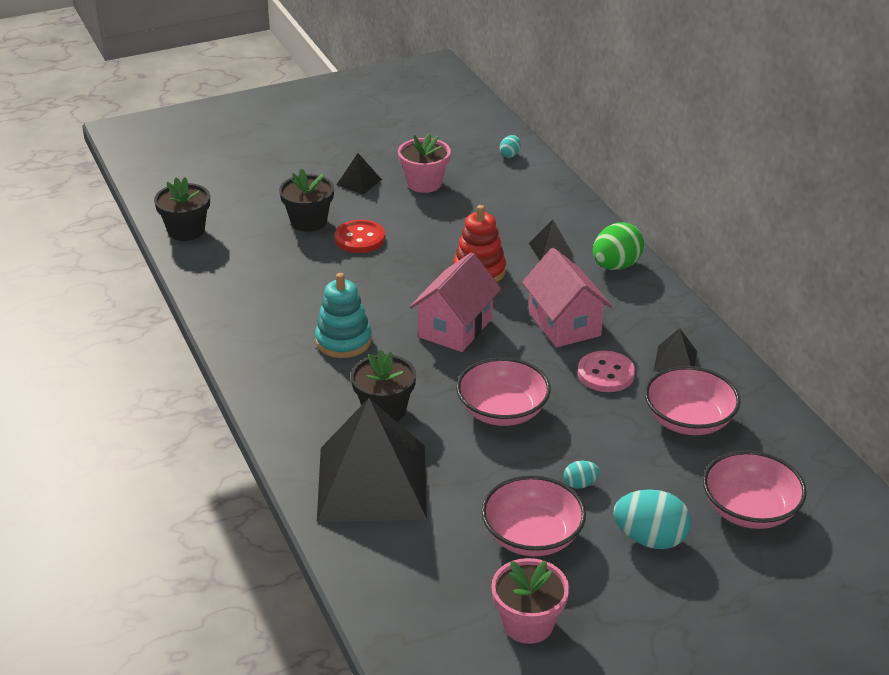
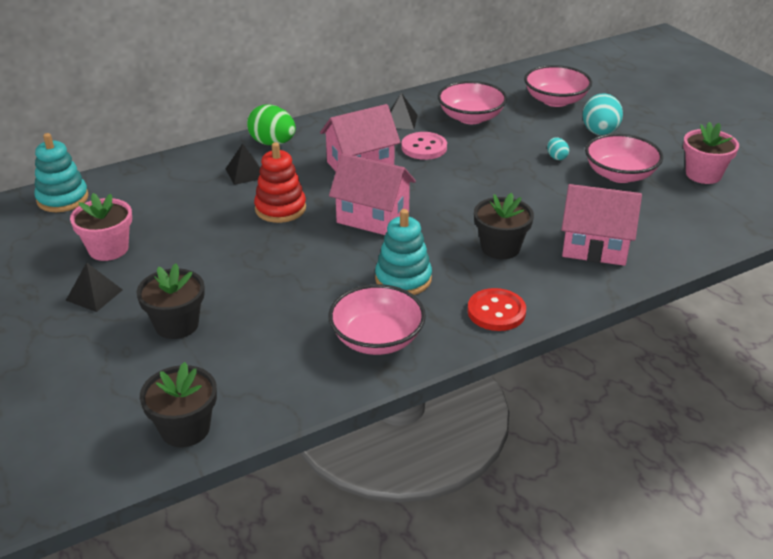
camera: 95 degrees left, 0 degrees up
(360, 238) = (217, 284): red button -> red button (496, 312)
(372, 482) = (595, 247): black pyramid -> pink house
(502, 411) = (483, 190): pink bowl -> pink bowl (377, 339)
(510, 155) = (62, 199): turquoise egg -> turquoise stacking toy

